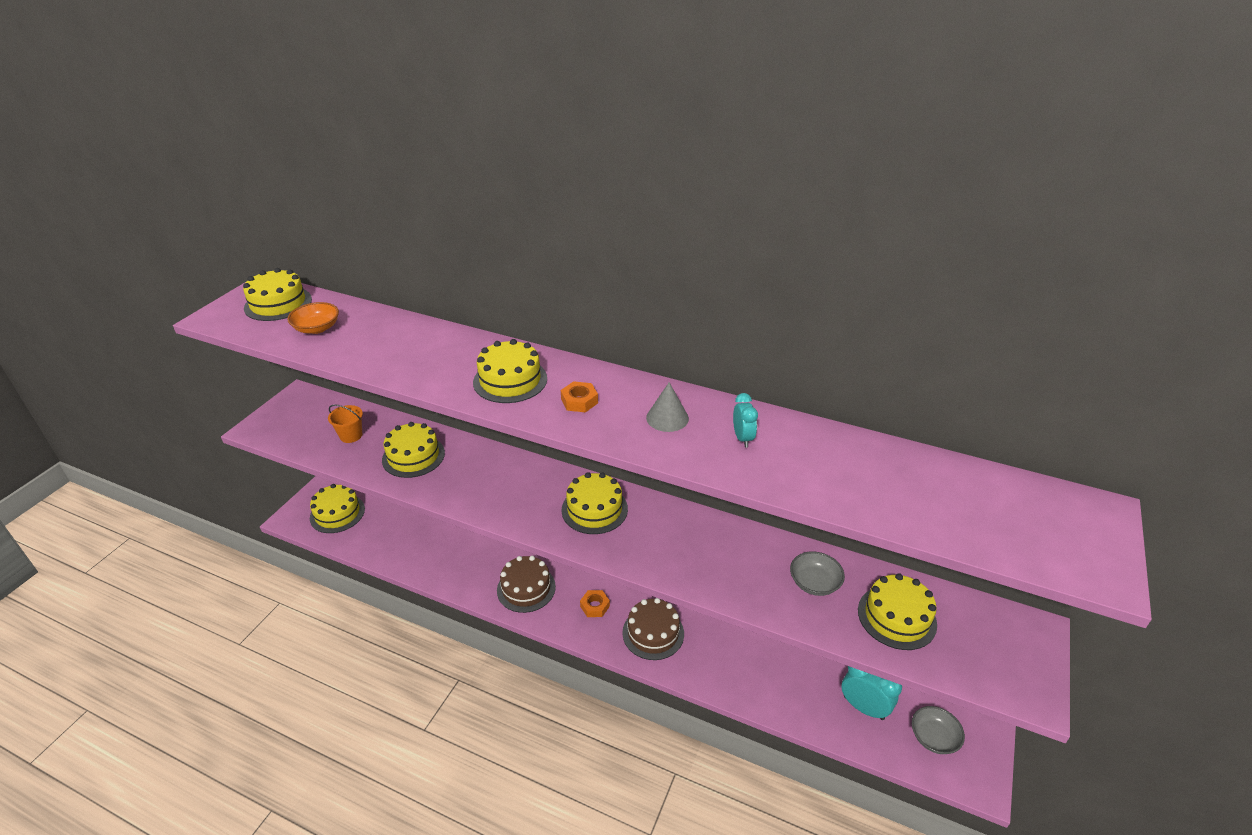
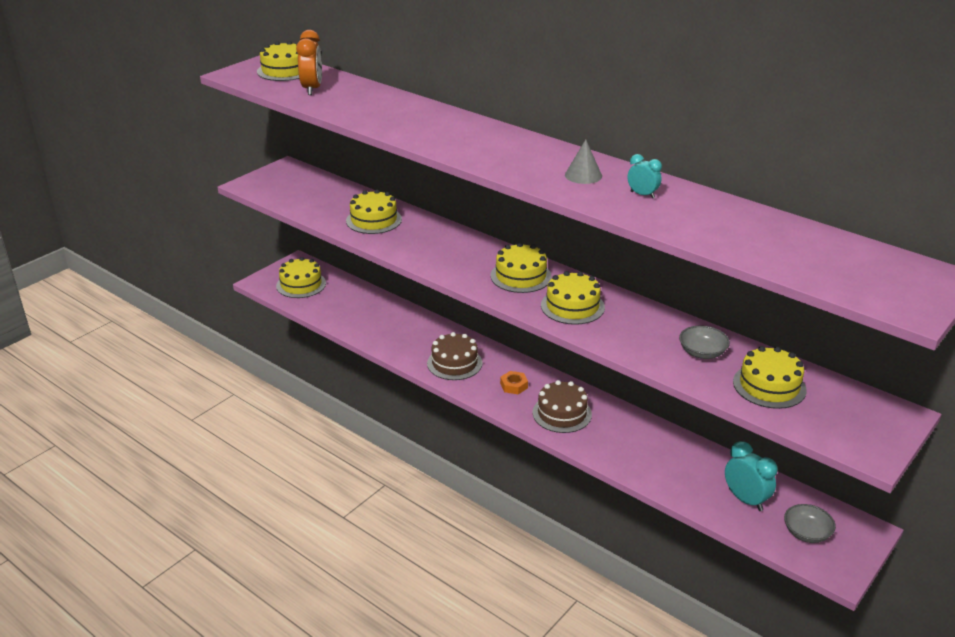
camera: 15 degrees right, 5 degrees down
(317, 328) = (312, 89): orange bowl -> orange clock
(351, 435) = (324, 199): orange bucket -> none
(510, 380) = (460, 138): yellow cake -> yellow cake (572, 306)
(579, 401) = (513, 157): orange nut -> none
(742, 438) = (642, 195): turquoise clock -> turquoise clock turned 60 degrees counterclockwise

